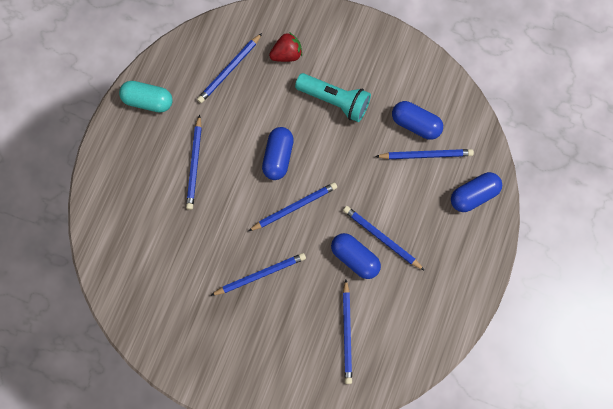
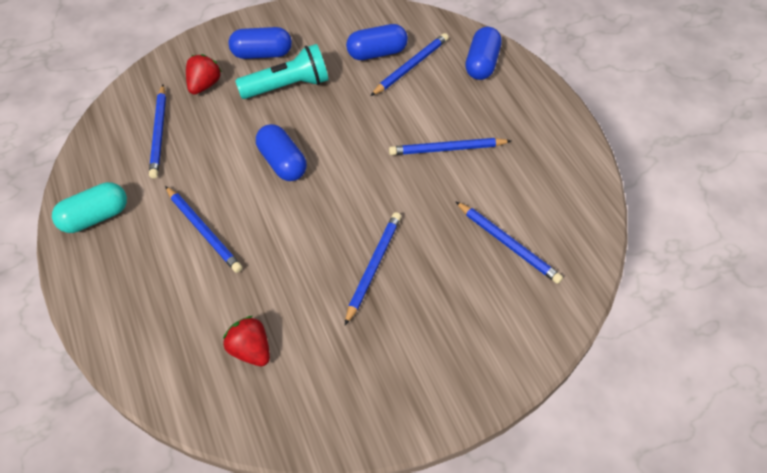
camera: 45 degrees left, 20 degrees down
(154, 262) = (251, 350): none -> red strawberry
(294, 207) = (342, 188): blue pencil -> none
(355, 258) = (443, 181): blue capsule -> blue capsule (262, 54)

